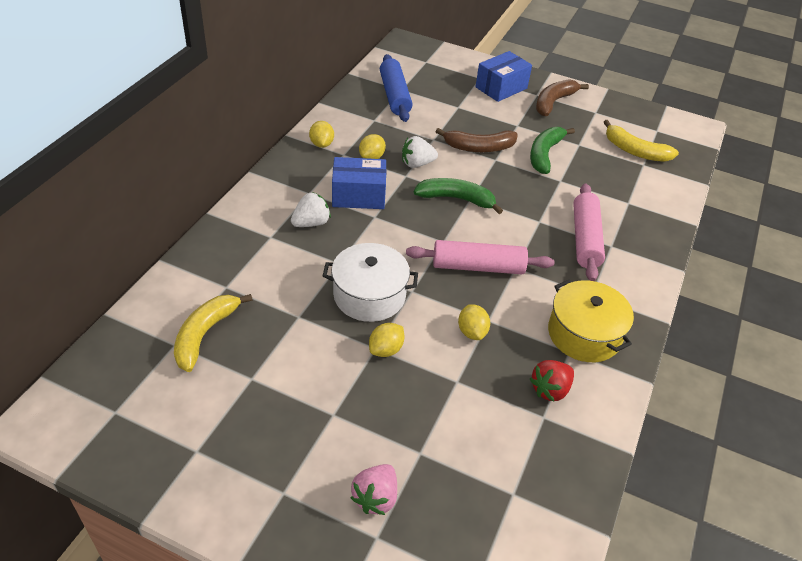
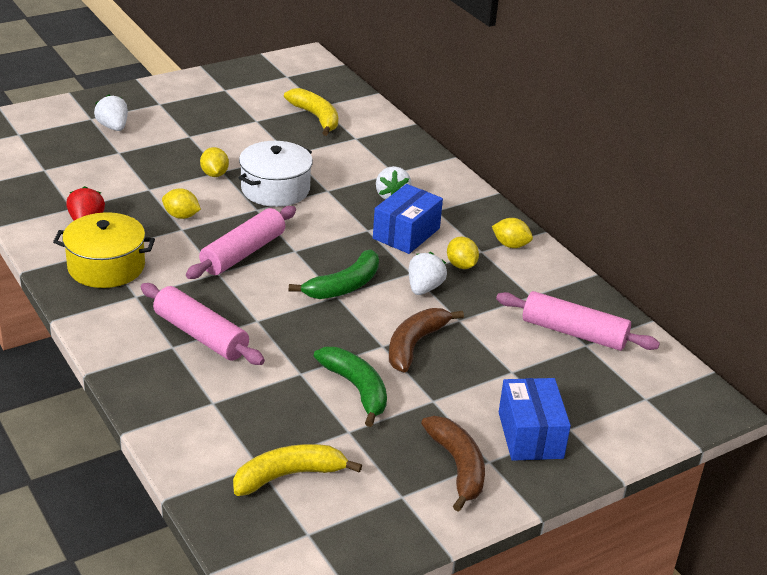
camera: 125 degrees right, 10 degrees down
(375, 498) = (113, 127): pink strawberry -> white strawberry
(394, 95) = (574, 333): blue rolling pin -> pink rolling pin

